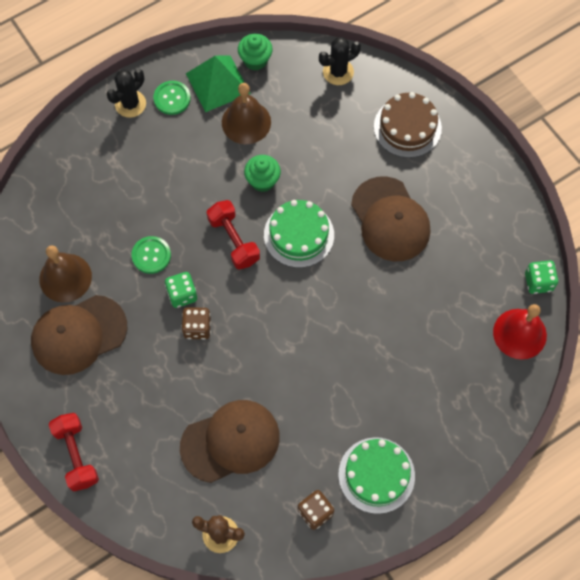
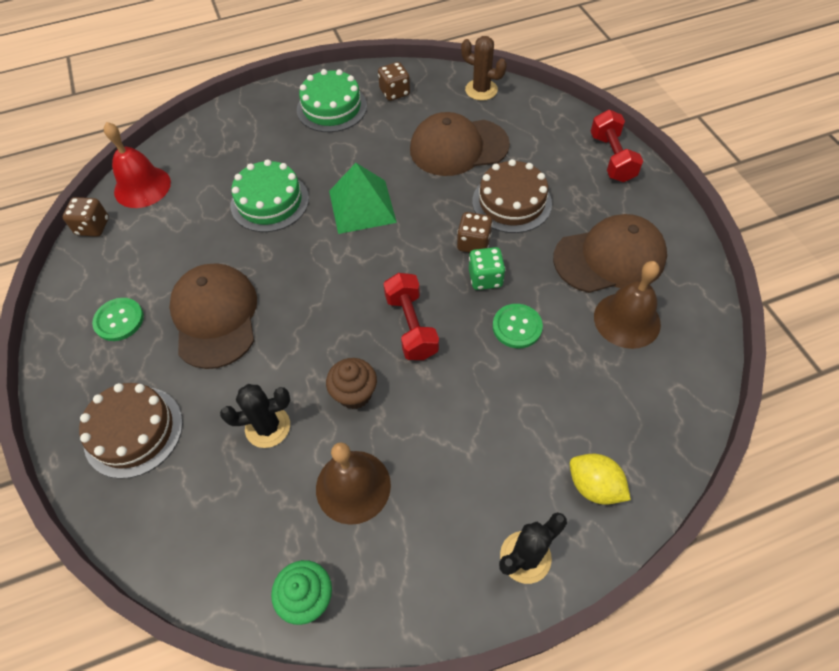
camera: 165 degrees left, 10 degrees down
(89, 151) = (594, 486): none -> yellow lemon
(169, 380) = (511, 202): none -> brown cake
(172, 98) = (457, 553): green button -> green button (119, 320)
(218, 83) = (379, 565): green pyramid -> green pyramid (362, 206)
(262, 181) = (354, 394): green cupcake -> brown cupcake
(299, 235) = (330, 319): green cake -> green cake (270, 202)
(338, 72) = (188, 544): black cactus -> black cactus (268, 427)
(538, 282) = (93, 227): green dice -> brown dice

